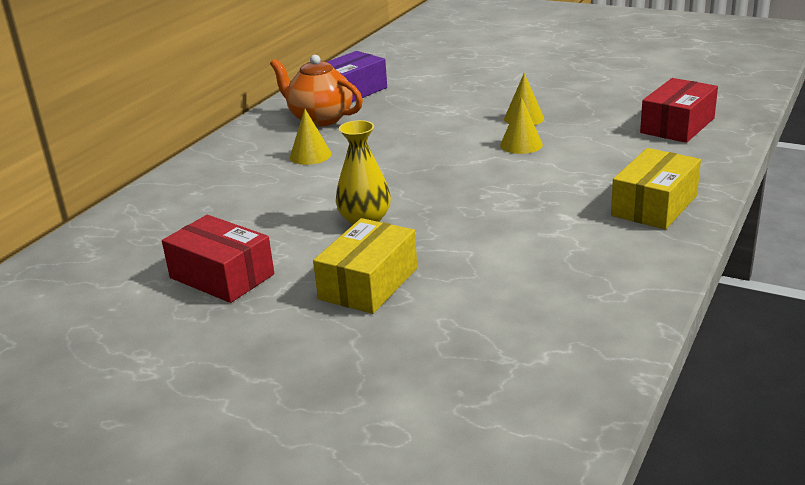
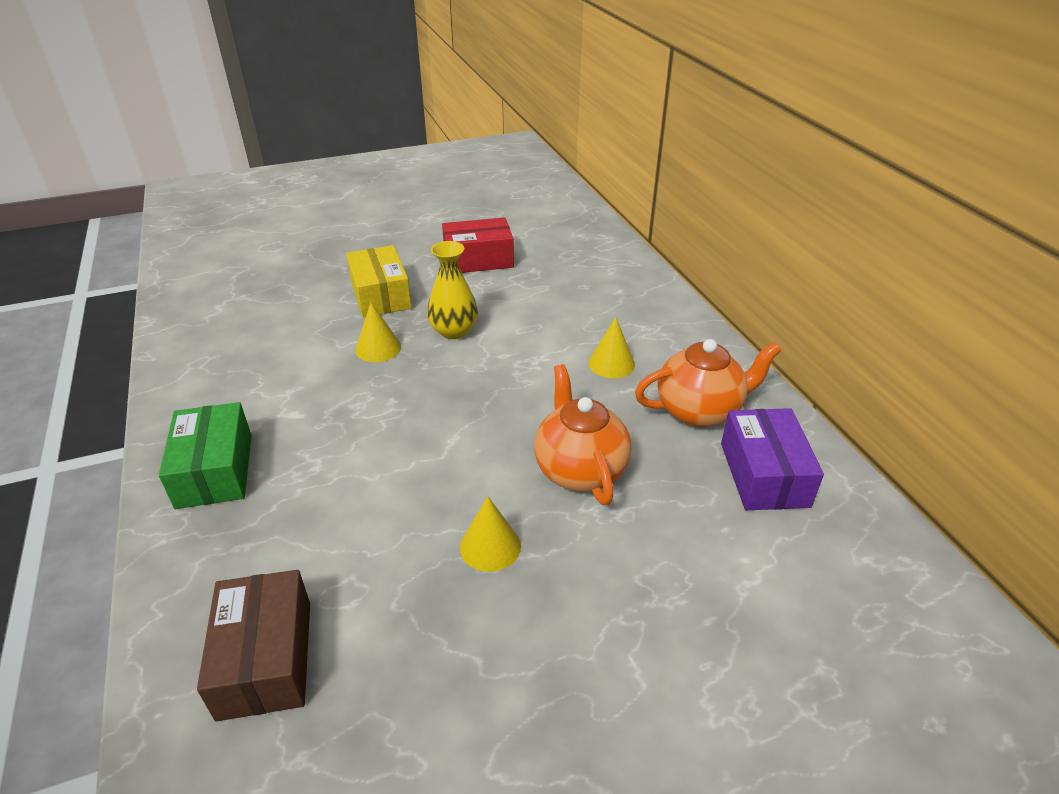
camera: 130 degrees right, 10 degrees up
(431, 124) = (579, 470): none -> orange teapot
(521, 144) = (436, 490): yellow cone -> yellow cone (378, 348)
(654, 205) = (215, 470): yellow box -> green box
(677, 125) = (266, 658): red box -> brown box

